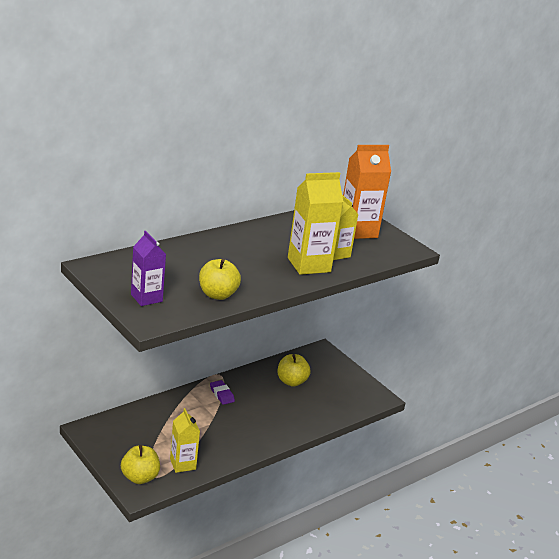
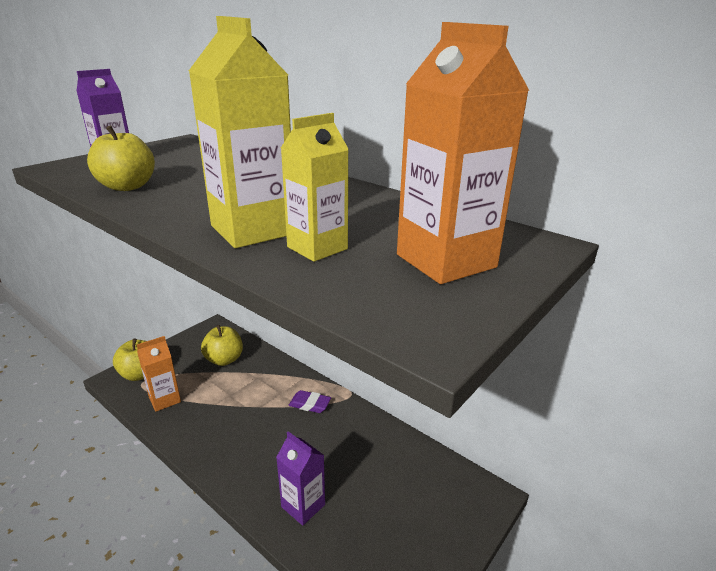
camera: 80 degrees right, 0 degrees up
(182, 464) = (164, 399): yellow carton -> orange carton
(222, 394) = (310, 404): purple eraser -> purple eraser turned 60 degrees clockwise
(291, 381) = (376, 470): yellow apple -> yellow apple (224, 359)
(308, 413) = (303, 506): none -> purple carton

